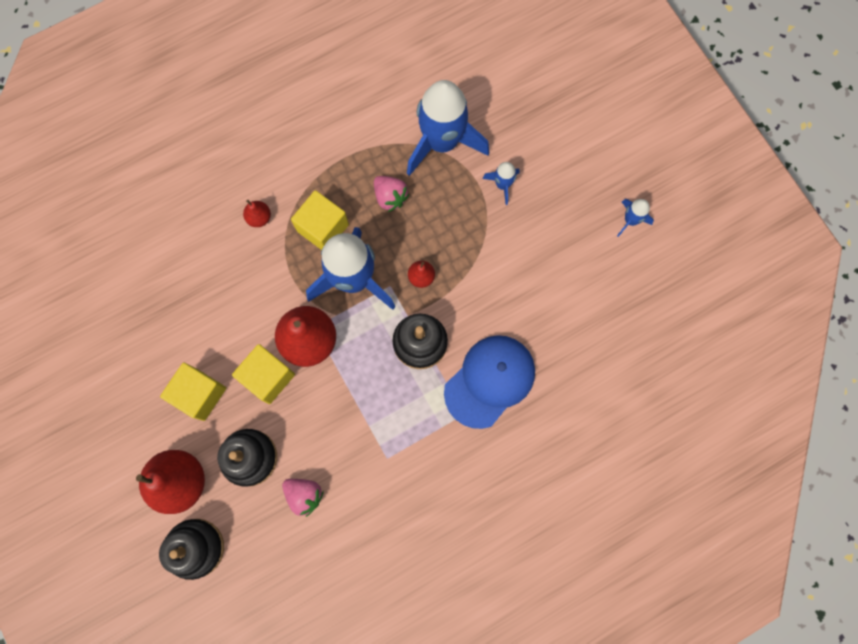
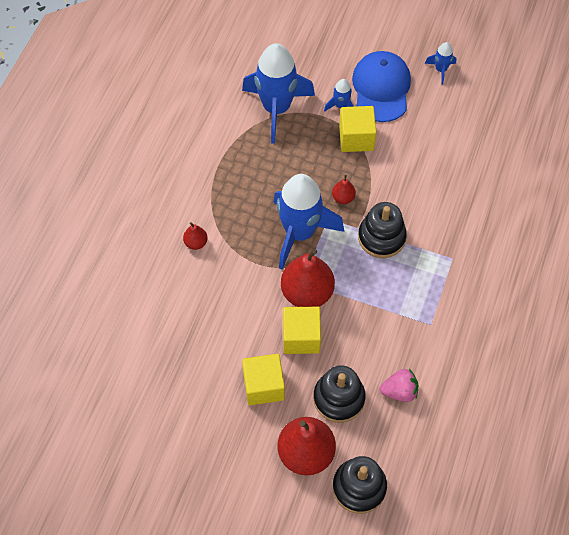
camera: 40 degrees left, 15 degrees down
(323, 228) = (247, 217): yellow cube -> yellow cube (356, 138)
(390, 197) = (274, 165): pink strawberry -> none
(490, 381) = (449, 226): blue cap -> blue cap (381, 88)

